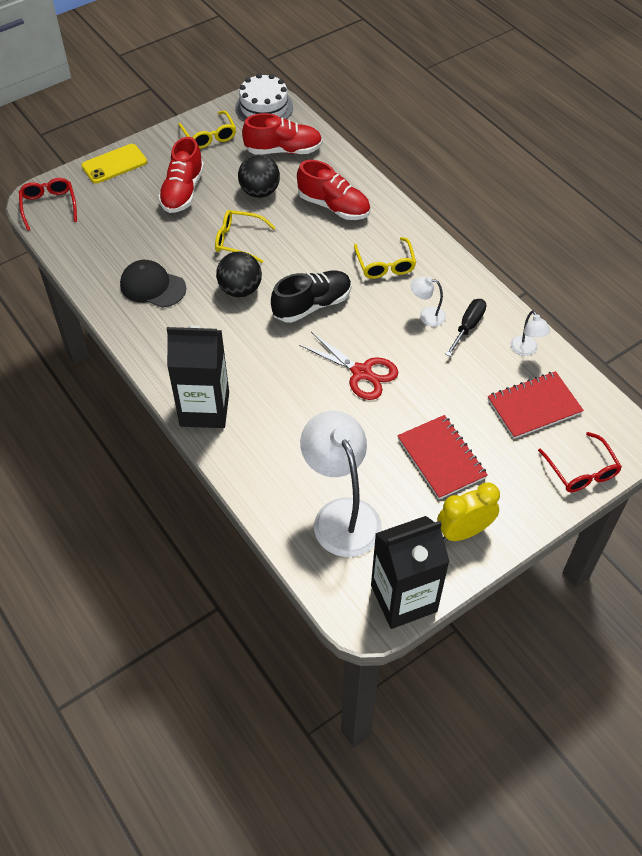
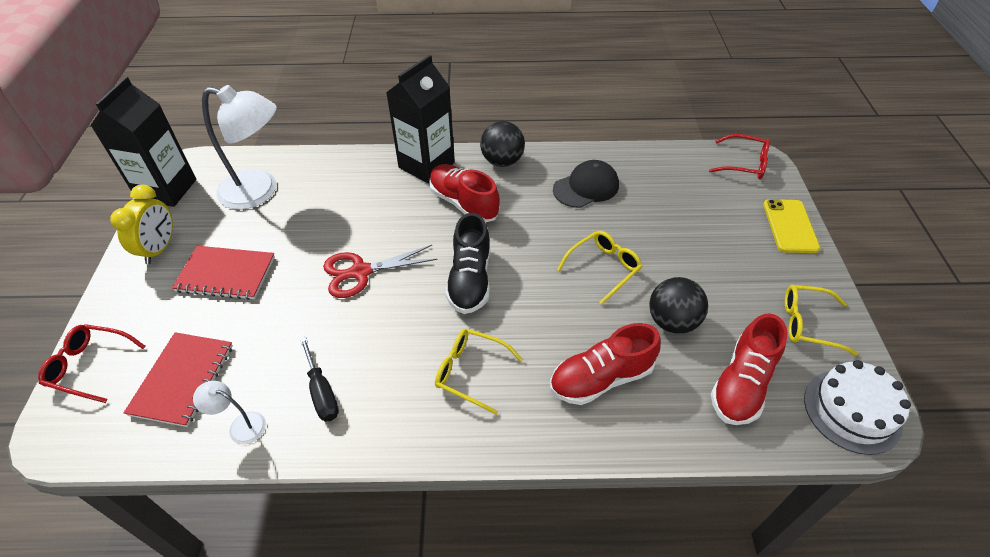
camera: 125 degrees right, 5 degrees down
(183, 191) = (712, 259): red shoe -> red shoe (464, 203)
(240, 290) = (534, 239): black ball -> black ball (502, 161)
(426, 316) = (371, 364): white lamp -> none

